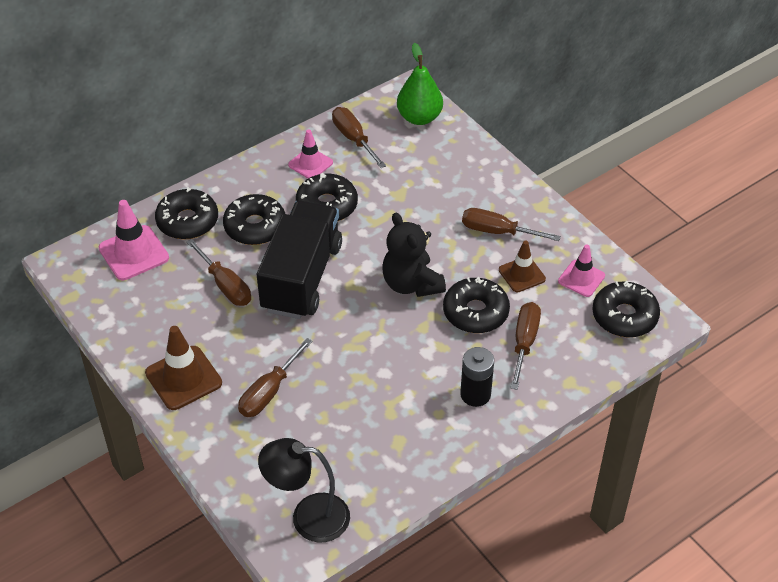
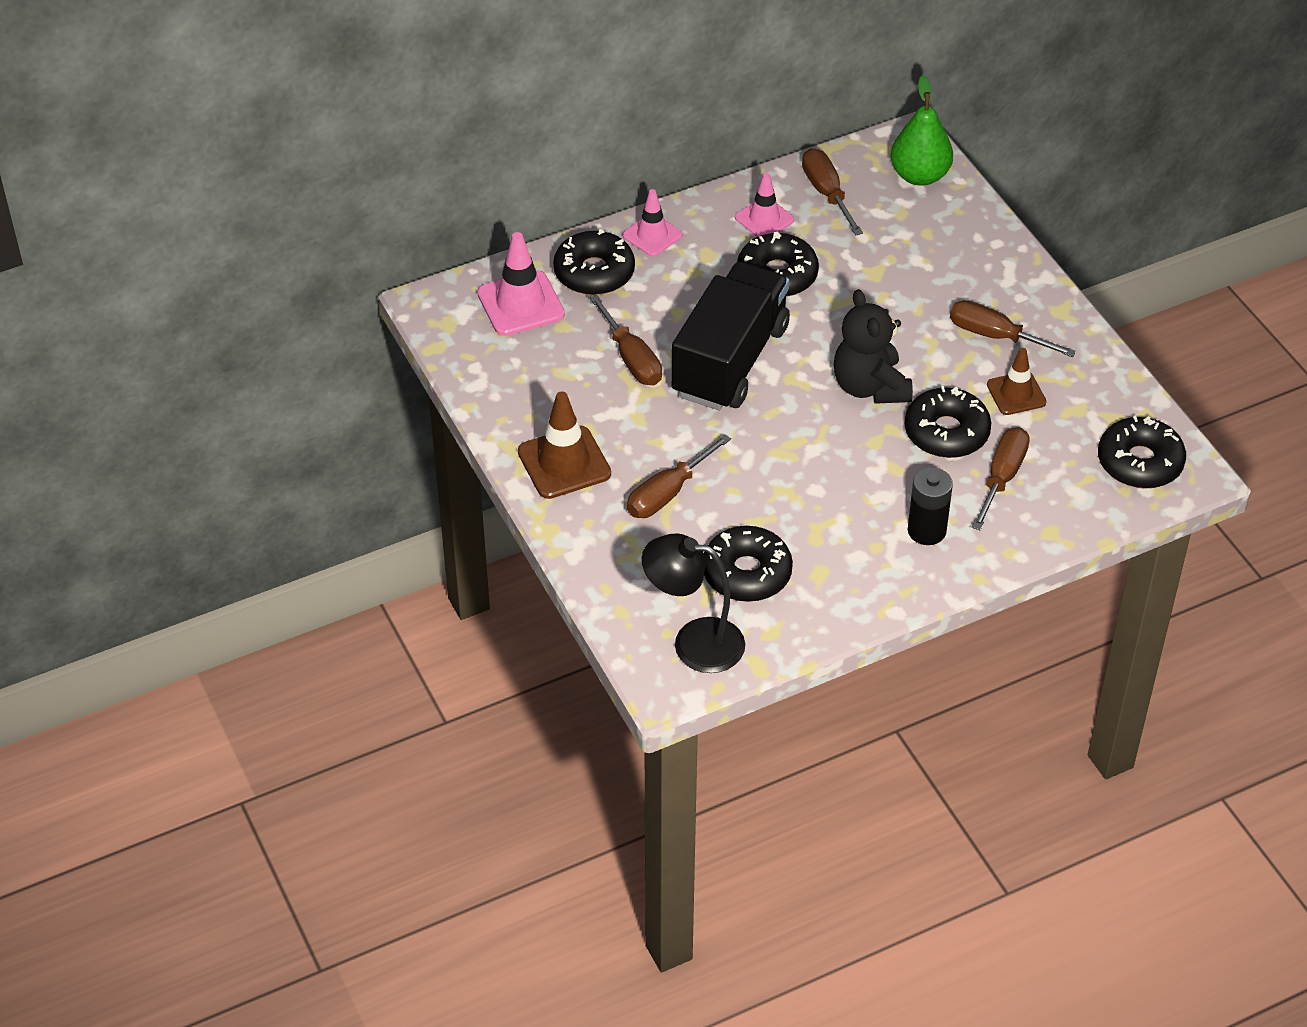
camera: 10 degrees right, 0 degrees up
(255, 226) = (680, 290): black donut -> black donut (746, 573)
(581, 278) = (1093, 408): pink traffic cone -> pink traffic cone (652, 235)

